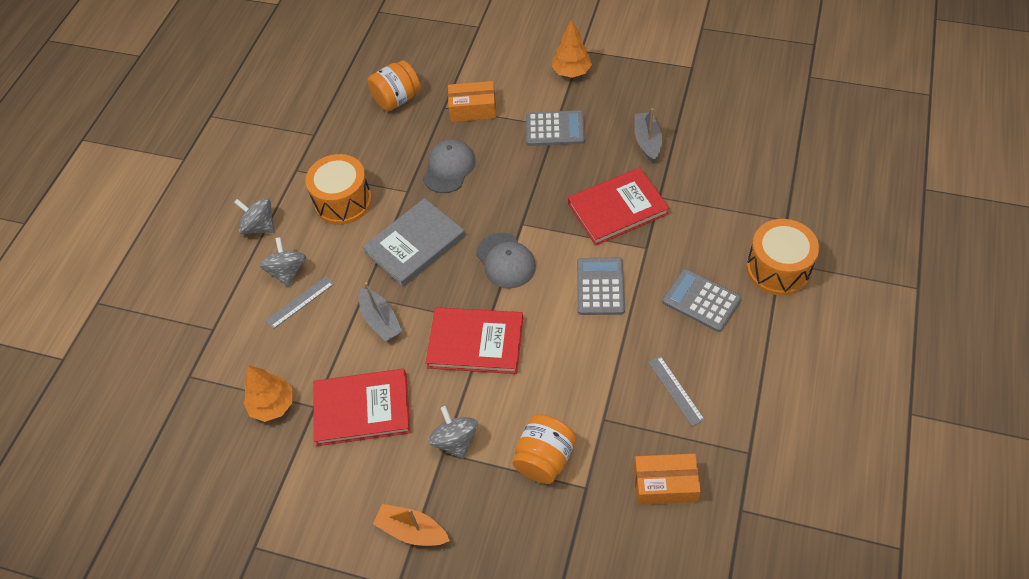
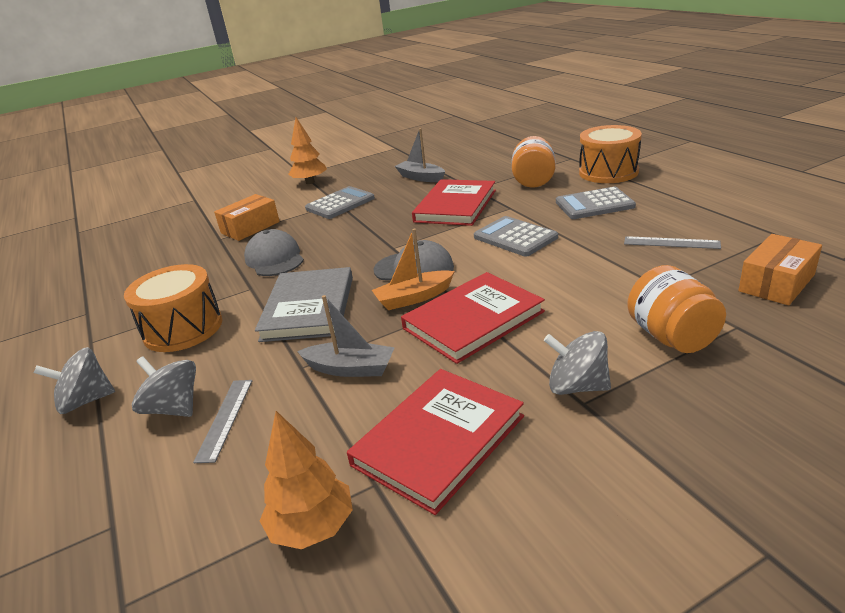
camera: 45 degrees left, 25 degrees down
(397, 99) = (162, 256): orange jar -> orange jar (533, 180)
(412, 531) = (677, 487): orange boat -> orange boat (414, 298)

